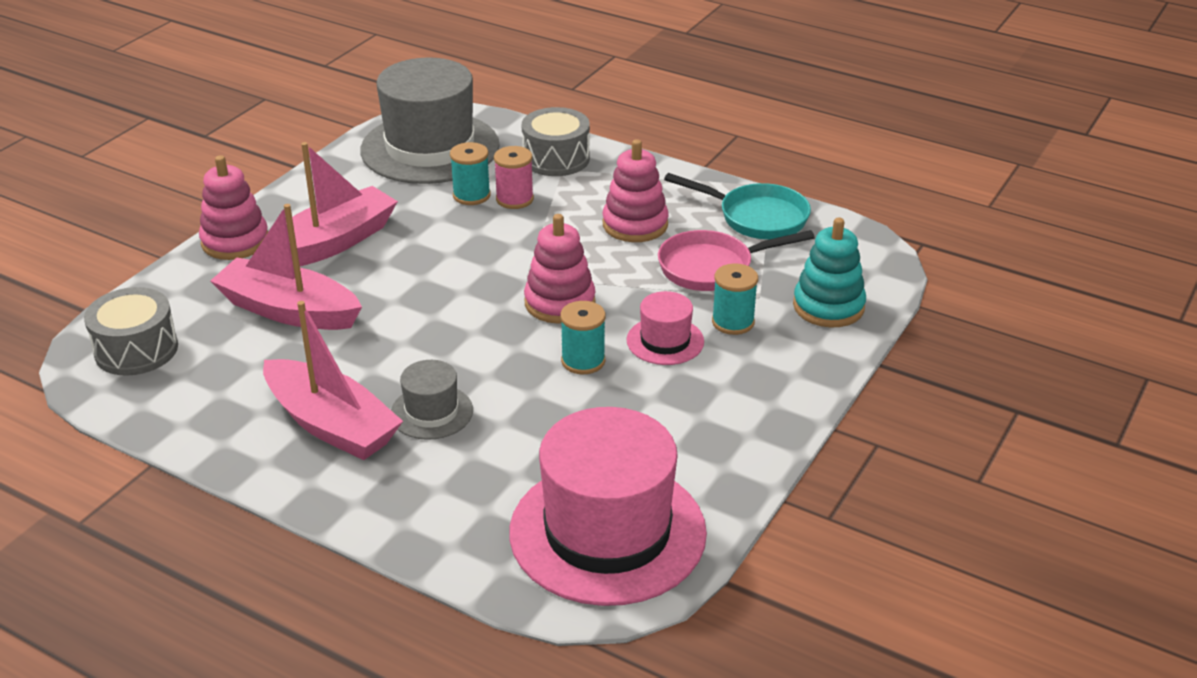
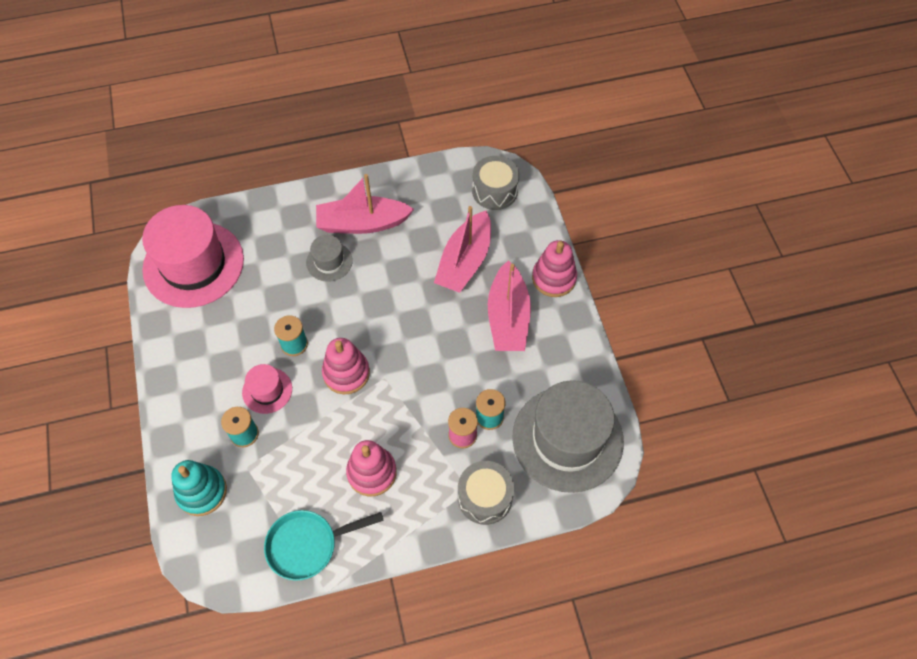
camera: 135 degrees right, 25 degrees up
(289, 310) = (465, 261): pink boat -> pink boat turned 135 degrees clockwise
(712, 267) = (293, 471): pink pan -> none

